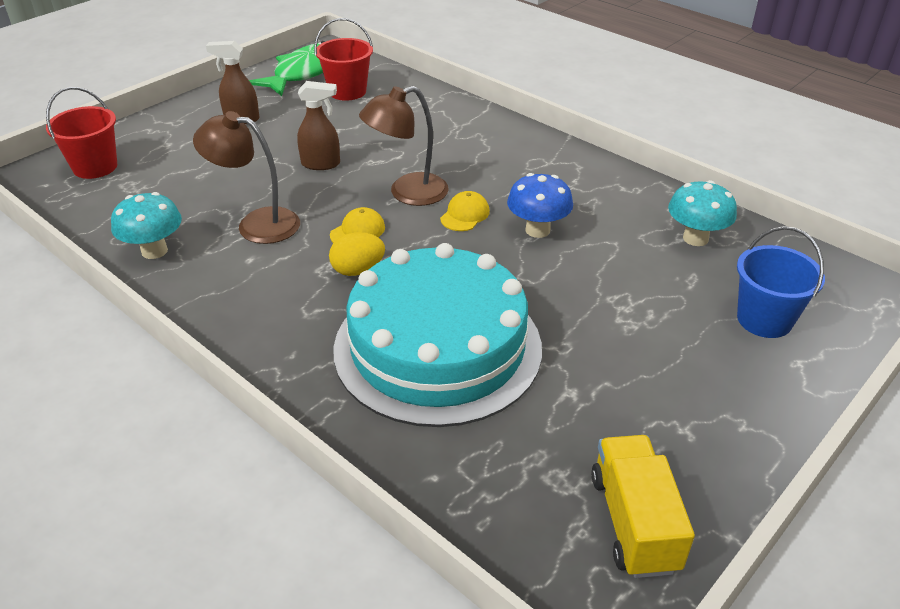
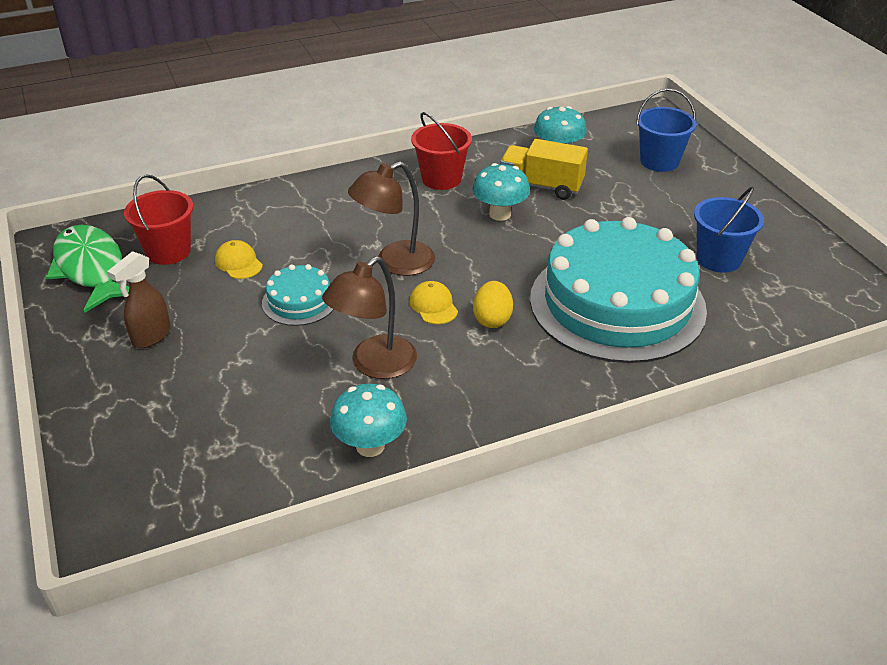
camera: 65 degrees left, 0 degrees up
(95, 167) = (149, 474): red bucket -> red bucket (441, 179)
(321, 164) = (299, 301): brown spray bottle -> turquoise cake
(407, 193) = (395, 263): brown lamp -> brown lamp turned 60 degrees clockwise
(465, 215) = (452, 242): yellow cap -> yellow cap (238, 263)
(537, 230) = (500, 214): blue mushroom -> turquoise mushroom
(588, 415) = (718, 259): none -> blue bucket
(634, 522) = (816, 272): yellow truck -> yellow truck (541, 186)

